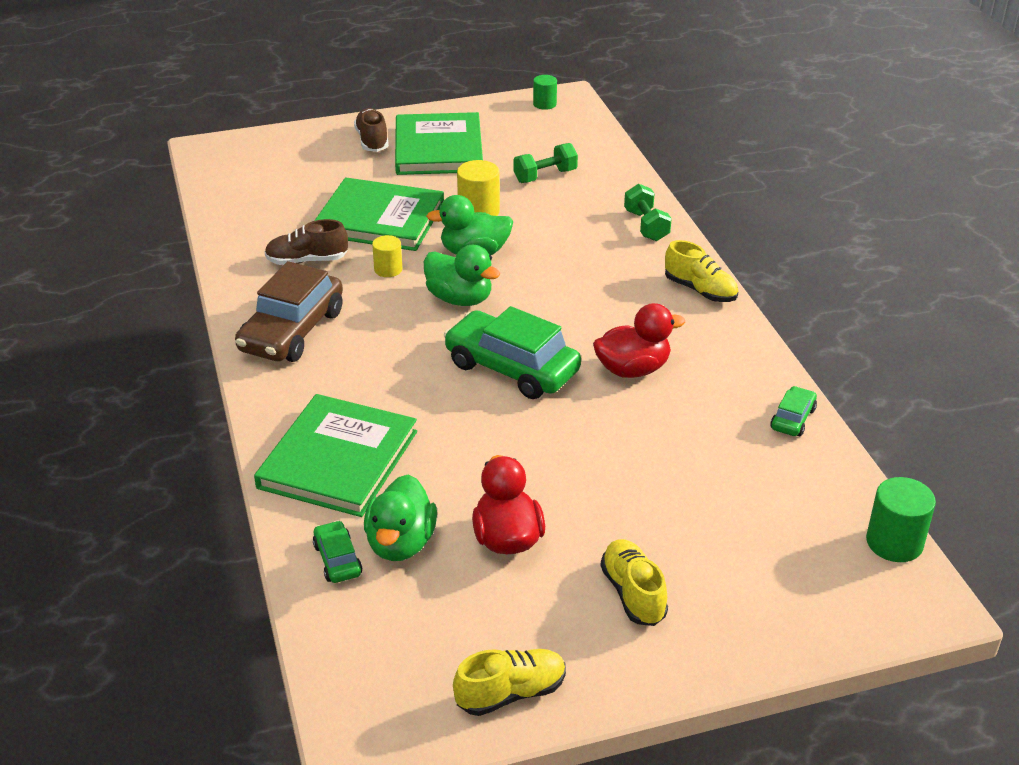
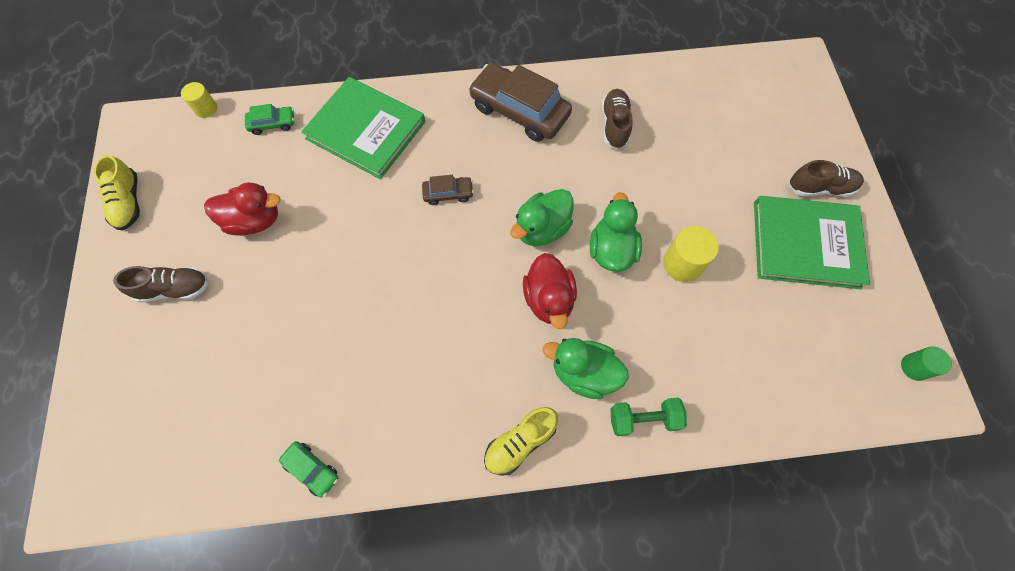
camera: 100 degrees right, 30 degrees up
(380, 219) = (675, 182): green book -> none
(388, 269) = (594, 181): yellow cylinder -> yellow cylinder (206, 109)
(401, 543) = (273, 158): green duck -> green duck (584, 373)
(427, 372) = (448, 193): none -> brown car
(511, 368) = (439, 253): green car -> none
(545, 176) = (748, 337): green dumbbell -> none
(633, 369) = (414, 348): red duck -> red duck (549, 299)
(633, 593) = (174, 289): yellow shoe -> brown shoe
(894, 542) = (142, 501): green cylinder -> none

